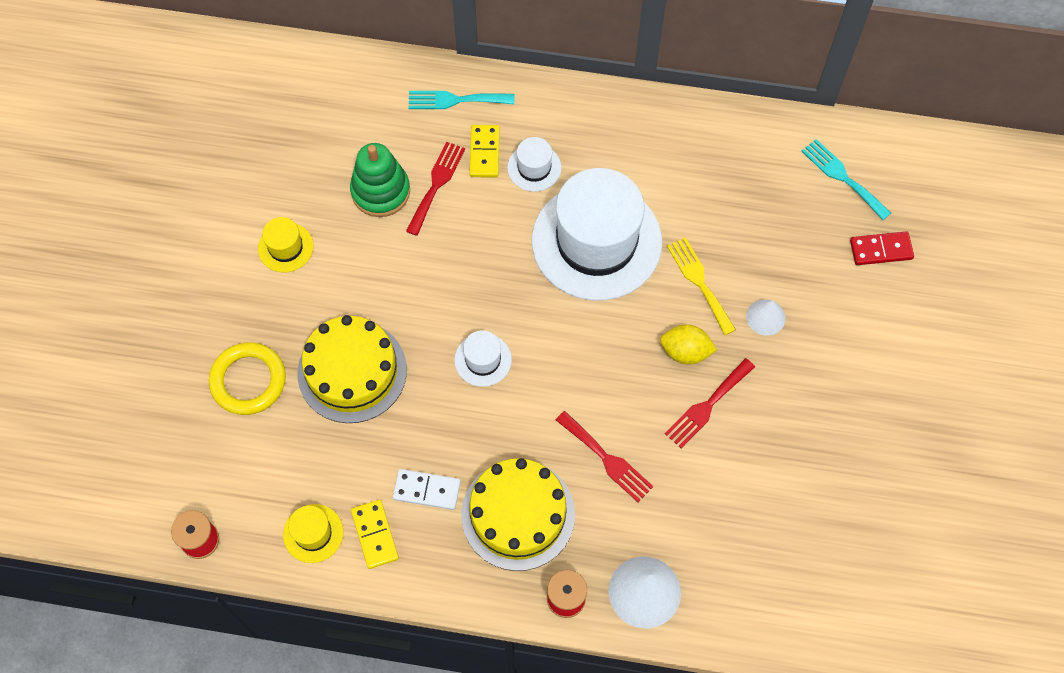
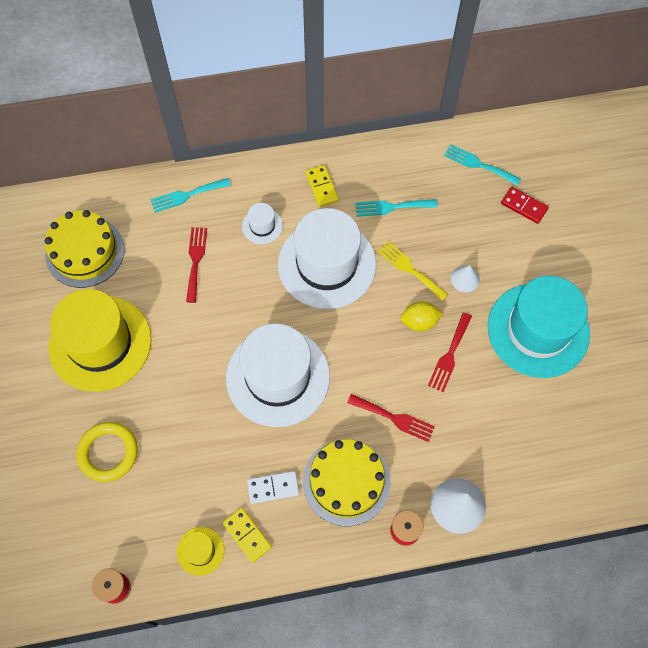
camera: 20 degrees left, 0 degrees up
(285, 247) = (100, 343): yellow hat -> yellow hat, size x2.36
(352, 371) = (184, 418): yellow cake -> yellow cake (85, 252)
(380, 191) = (156, 279): green stacking toy -> none
(483, 360) = (278, 377): white hat -> white hat, size x2.36
(484, 152) = (222, 226): yellow domino -> yellow domino (322, 187)
(707, 196) = (391, 207): none -> turquoise fork
(834, 413) = (538, 330): none -> turquoise hat
(881, 249) = (524, 206): red domino -> red domino turned 60 degrees clockwise

